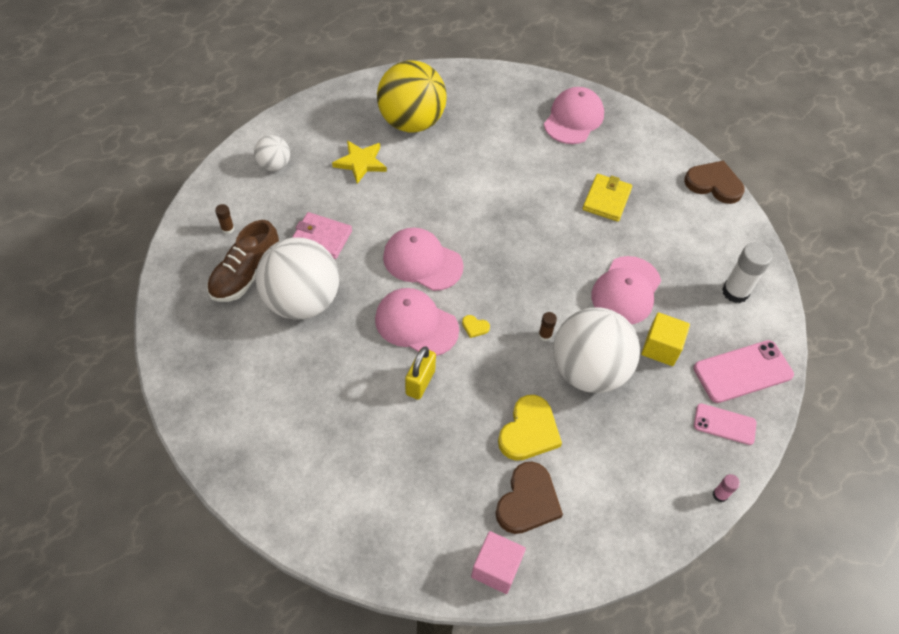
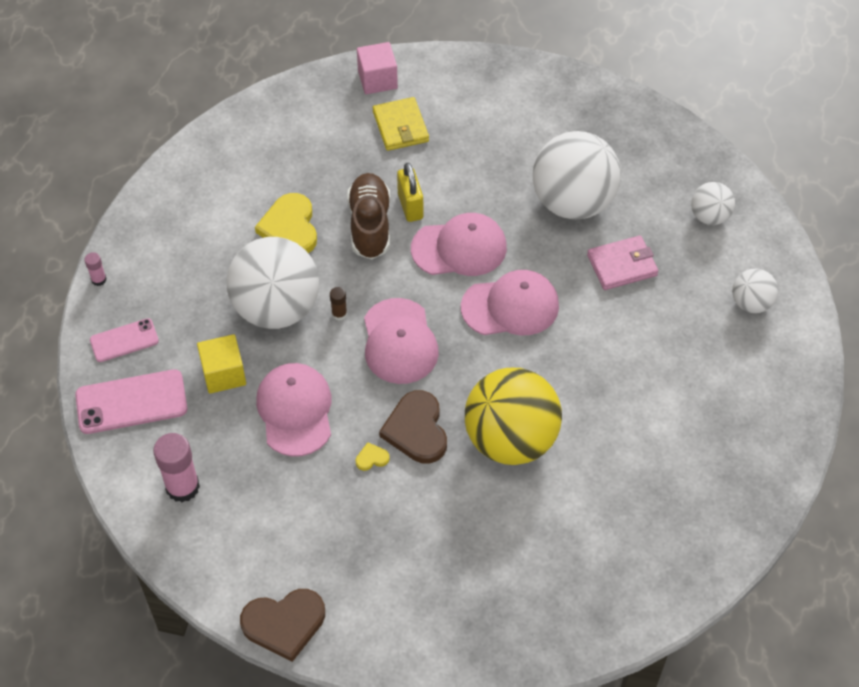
camera: 145 degrees right, 0 degrees up
(227, 229) = (709, 216): brown glue stick -> white ball
(246, 275) = (643, 191): brown shoe -> brown shoe (370, 225)
(360, 163) = (677, 366): yellow star -> none
(411, 122) = (683, 455): yellow ball -> yellow ball (511, 439)
(475, 327) = (407, 279): yellow heart -> yellow heart (372, 458)
(496, 568) = (242, 127): pink cube -> pink cube (377, 80)
(528, 501) = (252, 180): brown heart -> brown heart (416, 430)
(573, 119) = (516, 602): pink cap -> pink cap (399, 342)
(606, 199) = (391, 508): yellow wallet -> yellow wallet (400, 126)
(735, 292) = (182, 487): white glue stick -> pink glue stick
(743, 372) = (131, 402): pink phone -> pink phone turned 45 degrees clockwise

